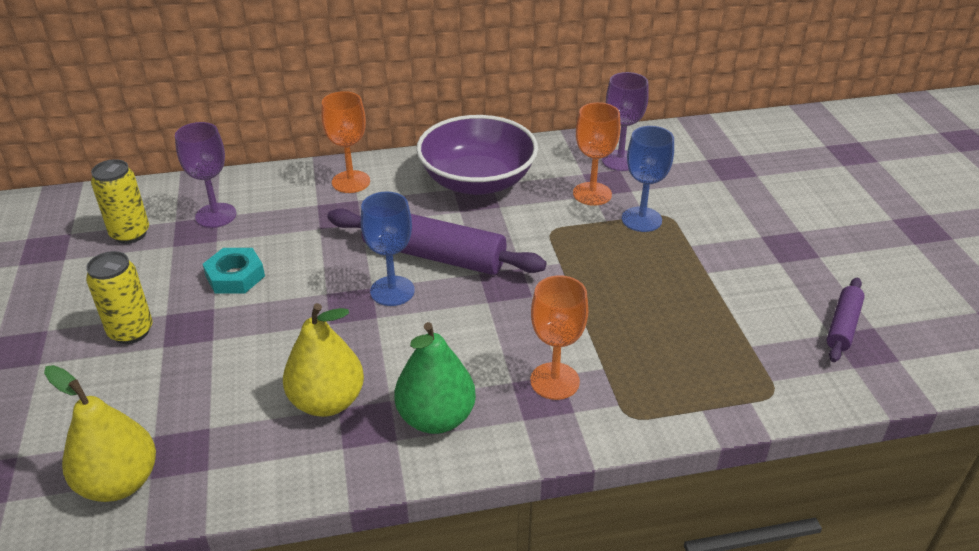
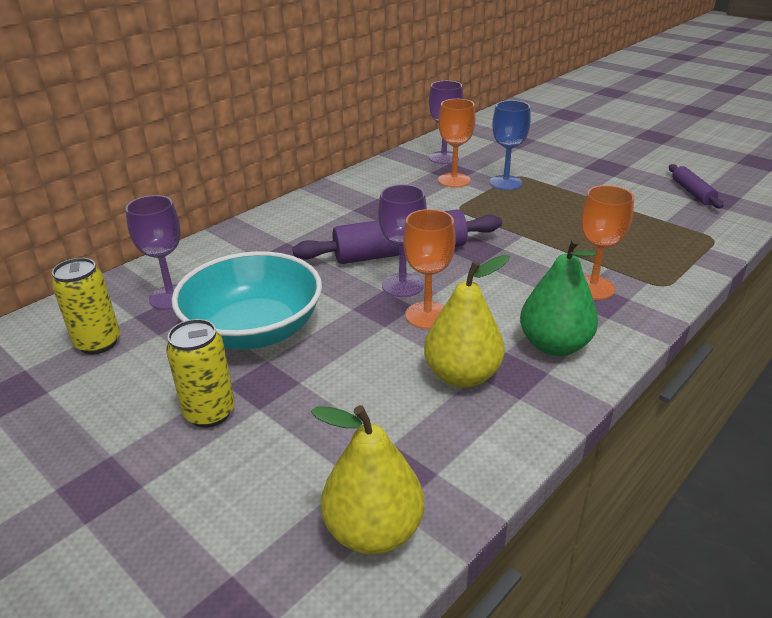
camera: 35 degrees left, 5 degrees down
(235, 276) = (254, 330): turquoise nut -> turquoise bowl
(351, 182) = (264, 233): orange goblet -> orange goblet (427, 315)
(392, 291) = (402, 285): blue goblet -> purple goblet
(477, 181) = (364, 199): purple bowl -> none

